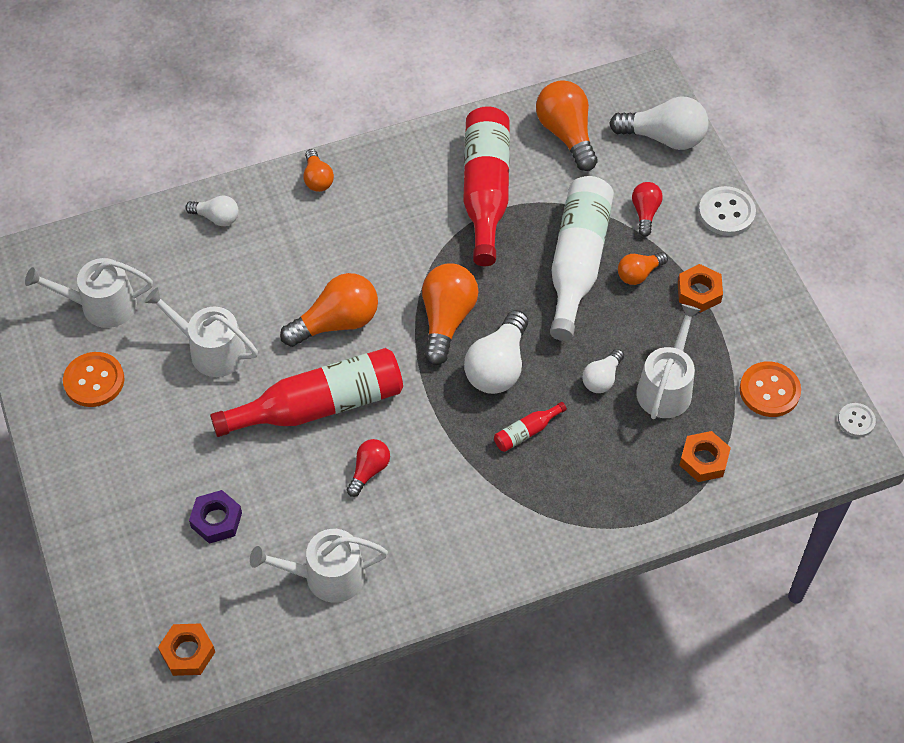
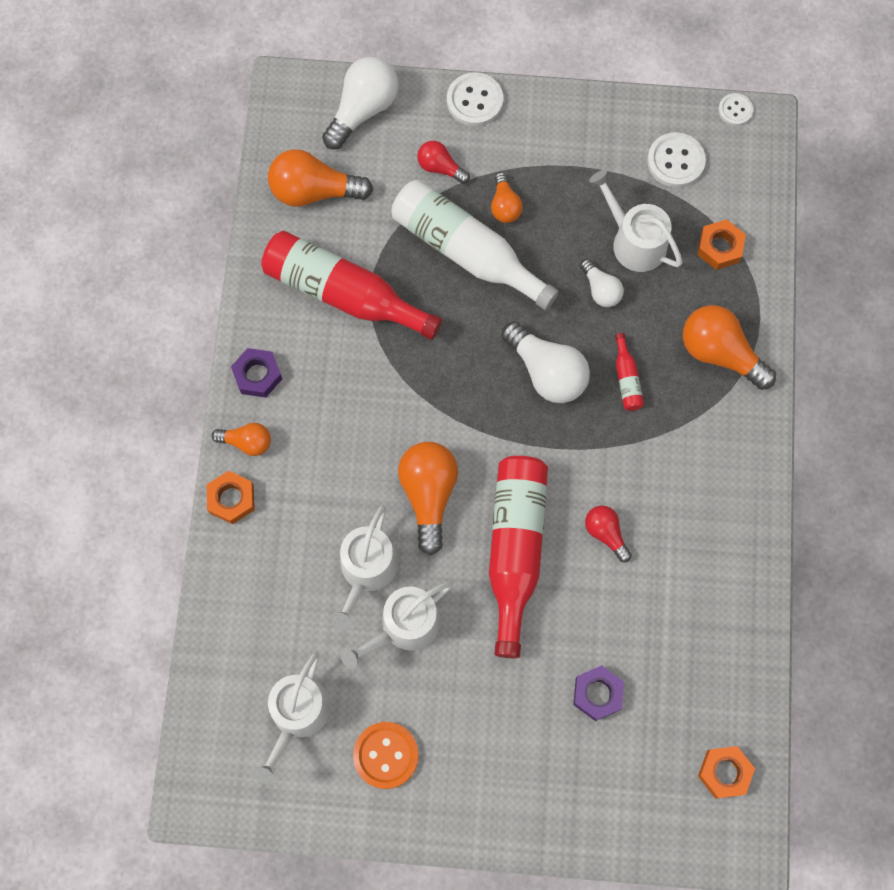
camera: 65 degrees left, 15 degrees up
(217, 218) = (245, 559): white light bulb -> none
(326, 576) = (698, 616): white watering can -> white watering can (366, 571)
(379, 162) = (257, 375): none -> purple nut
(446, 319) = (473, 394): orange light bulb -> orange light bulb (719, 353)
(699, 292) = (548, 166): orange nut -> orange nut (231, 499)
(769, 390) = (675, 161): orange button -> white button

